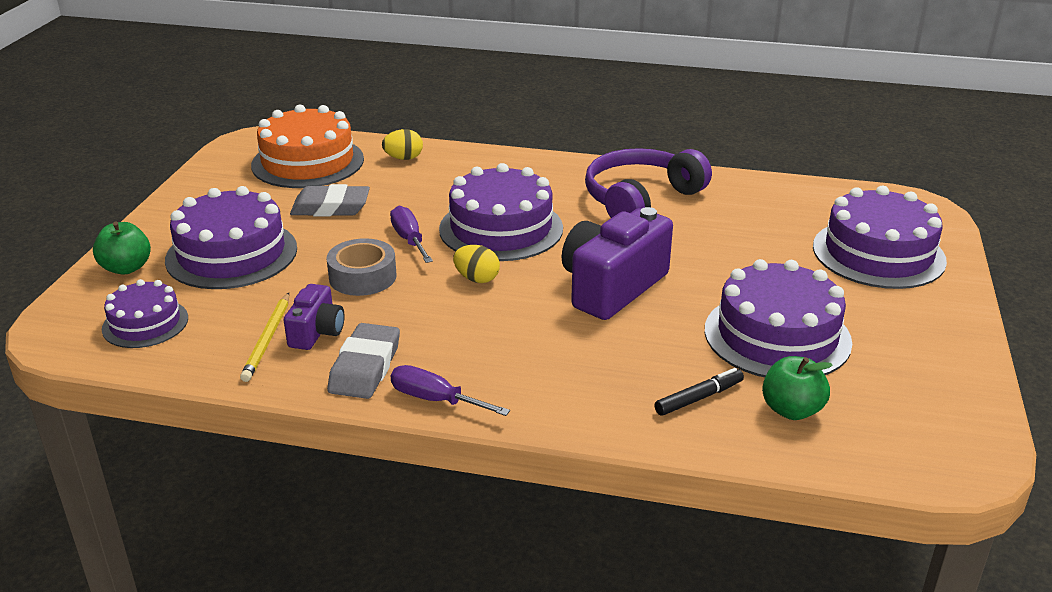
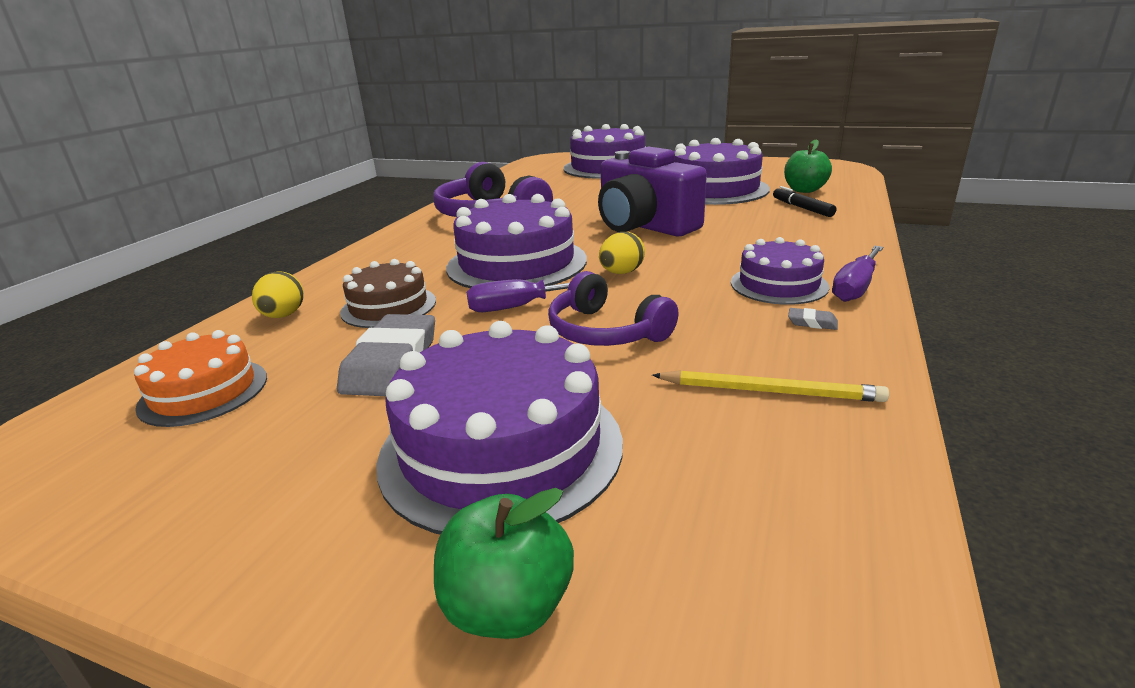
camera: 80 degrees left, 5 degrees down
(145, 323) = (747, 535): purple cake -> purple cake (778, 284)
(308, 162) = (204, 392): orange cake -> orange cake, size x0.58
(317, 332) = (743, 355): purple camera -> none
(362, 277) = (605, 331): grey tape -> purple headphones
(365, 367) = (812, 322): grey eraser -> grey eraser, size x0.40
(415, 190) = (388, 306): none -> brown cake

